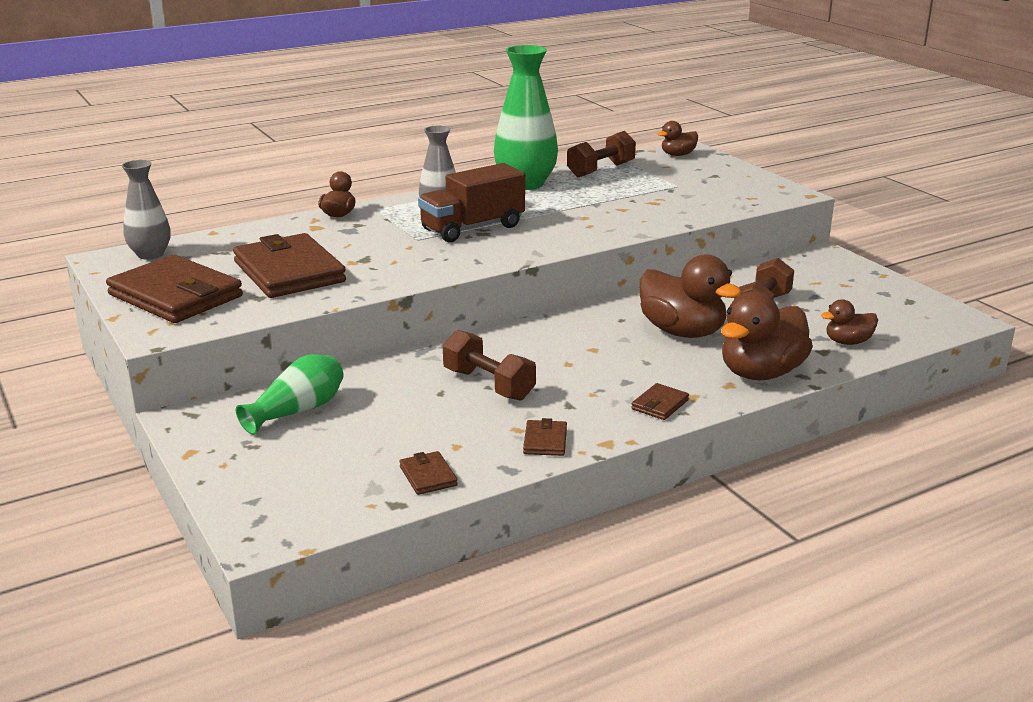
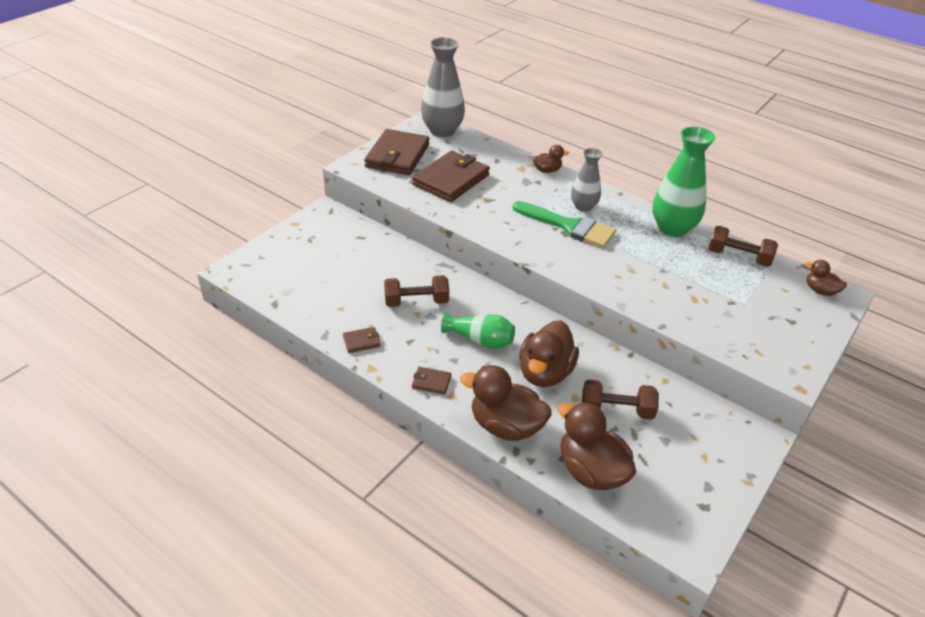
camera: 65 degrees right, 15 degrees up
(150, 254) = (442, 131): grey vase -> grey vase, size x1.65
(298, 411) = (350, 242): green vase -> green vase (480, 340)
(428, 476) = (305, 307): brown wallet -> none
(472, 228) = (569, 226): brown truck -> green brush
(488, 385) = (416, 302): brown dumbbell -> brown dumbbell turned 60 degrees clockwise
(848, 342) = (591, 471): brown duck -> brown duck, size x1.90

